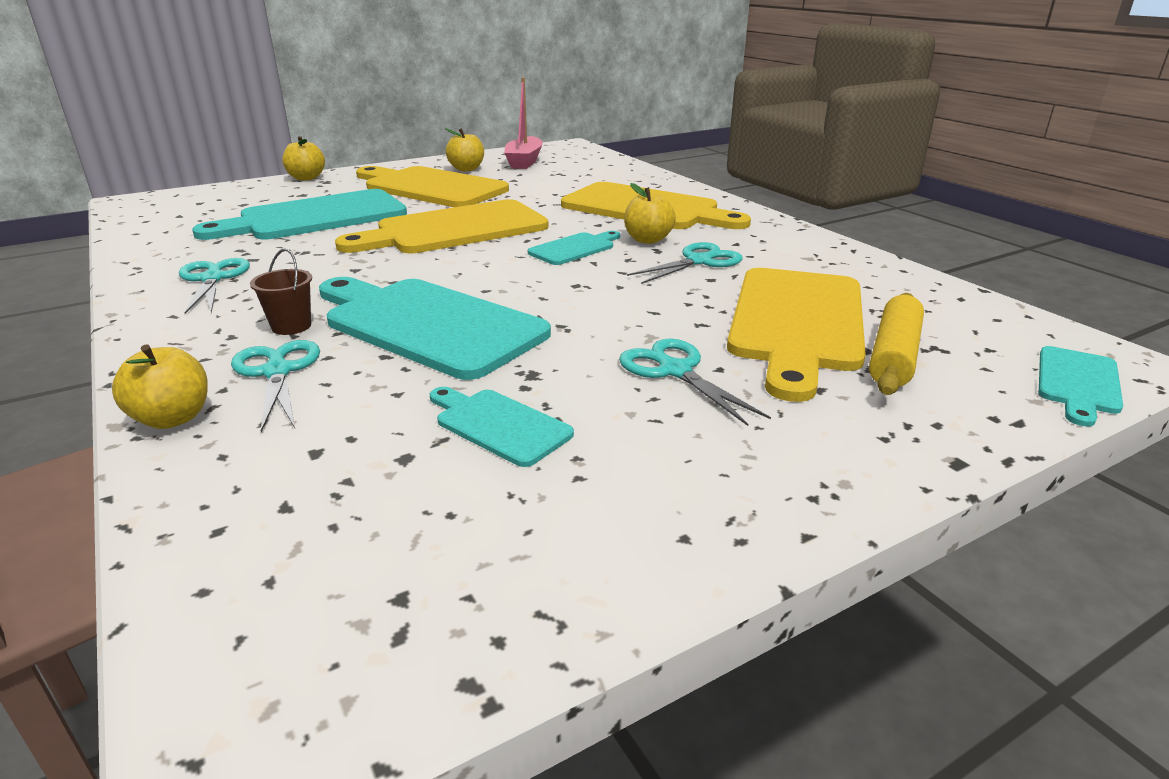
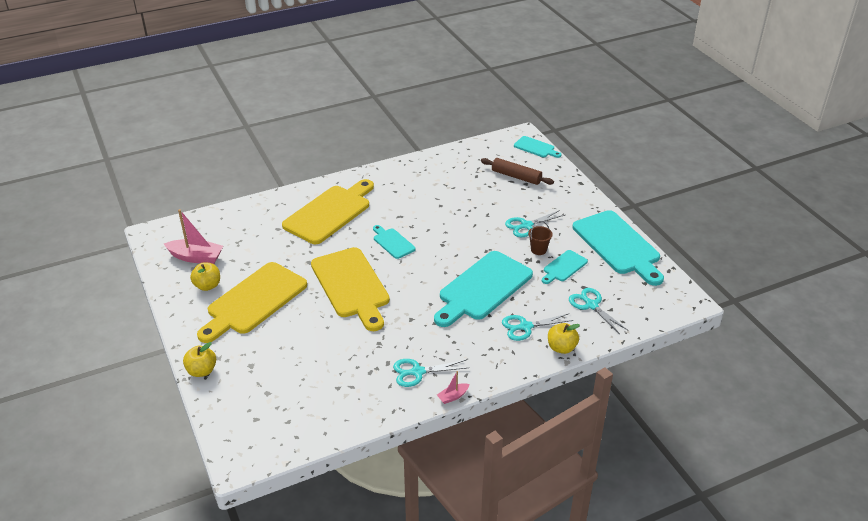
camera: 85 degrees left, 10 degrees up
(125, 306) = (453, 396): none -> pink boat
(291, 326) = (481, 330): brown bucket -> brown bucket (538, 250)
(315, 217) = (311, 349): turquoise cutting board -> turquoise cutting board (618, 245)
(648, 240) = (384, 217): yellow apple -> none
(699, 261) = (418, 205): turquoise scissors -> turquoise scissors (591, 305)
(797, 323) = (488, 191): yellow cutting board -> none
(893, 355) = (516, 177): yellow rolling pin -> brown rolling pin

